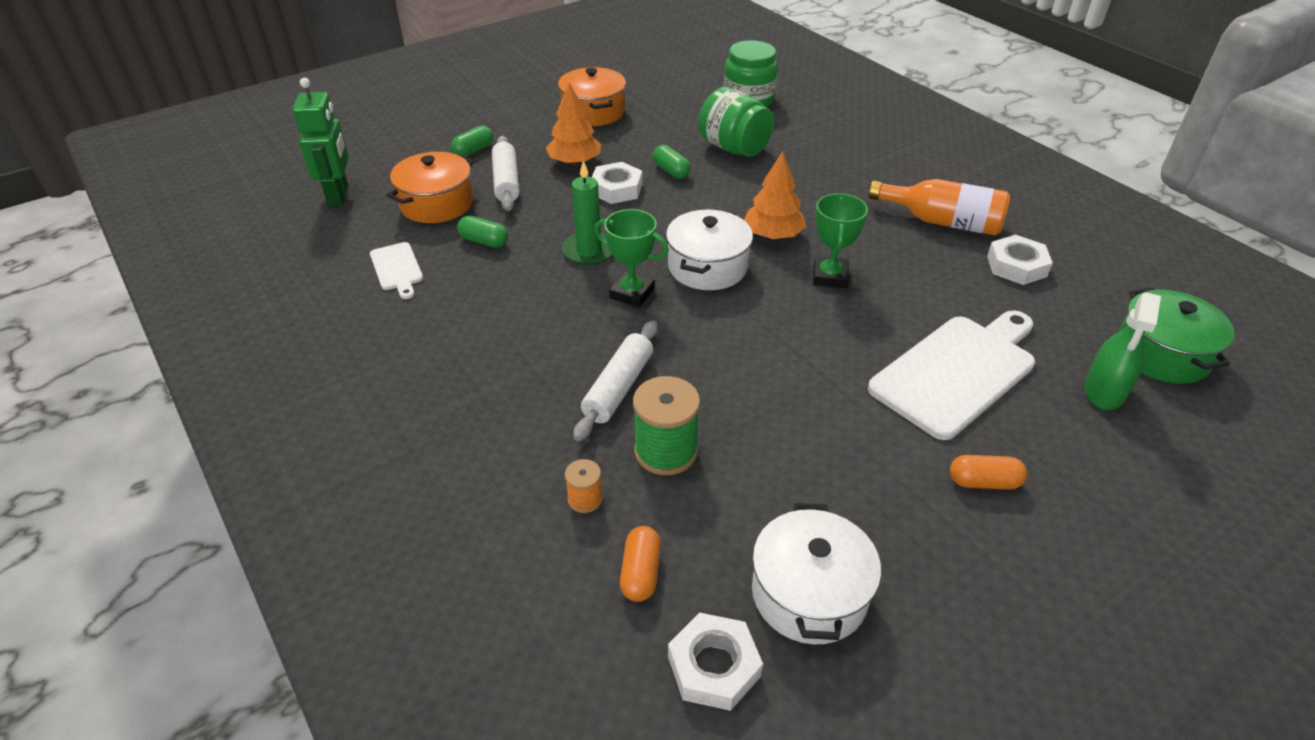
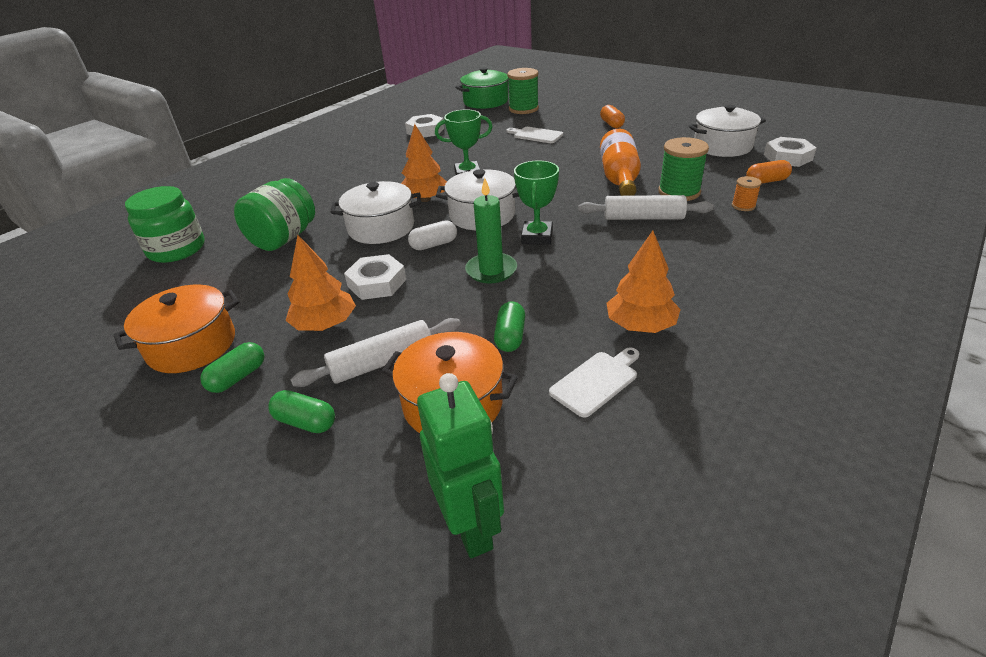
camera: 105 degrees left, 5 degrees down
(339, 195) = (471, 527): green robot -> green robot turned 90 degrees clockwise
(435, 313) = (640, 325): none -> orange tree
(663, 226) = (434, 245): none -> white capsule
(671, 171) = (334, 261): green capsule -> green capsule (238, 377)
(721, 200) = (381, 228): none -> white pot
(942, 221) = (383, 152): orange bottle -> orange bottle (619, 178)
(957, 372) = (536, 135): white cutting board -> white cutting board, size x0.48
(1104, 391) = (523, 109): green spray bottle -> green spool

